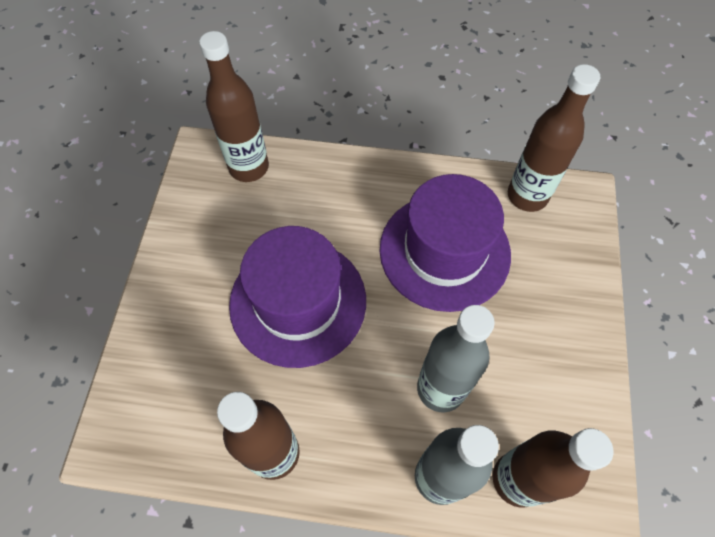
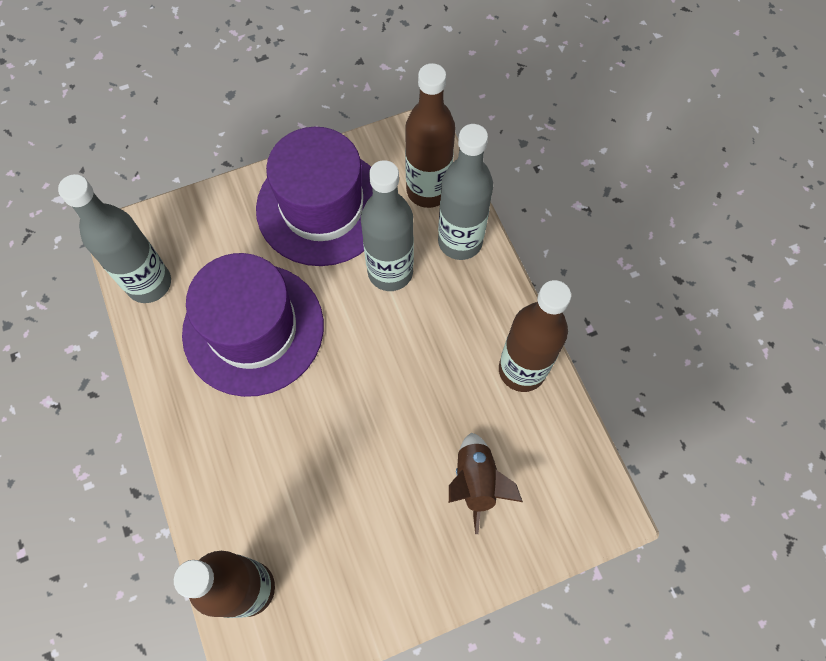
camera: 120 degrees left, 5 degrees up
(209, 352) = (476, 482): none -> brown rocket
(298, 302) = (380, 432): purple hat -> purple hat (322, 207)
(527, 196) = (149, 283): brown bottle -> grey bottle

